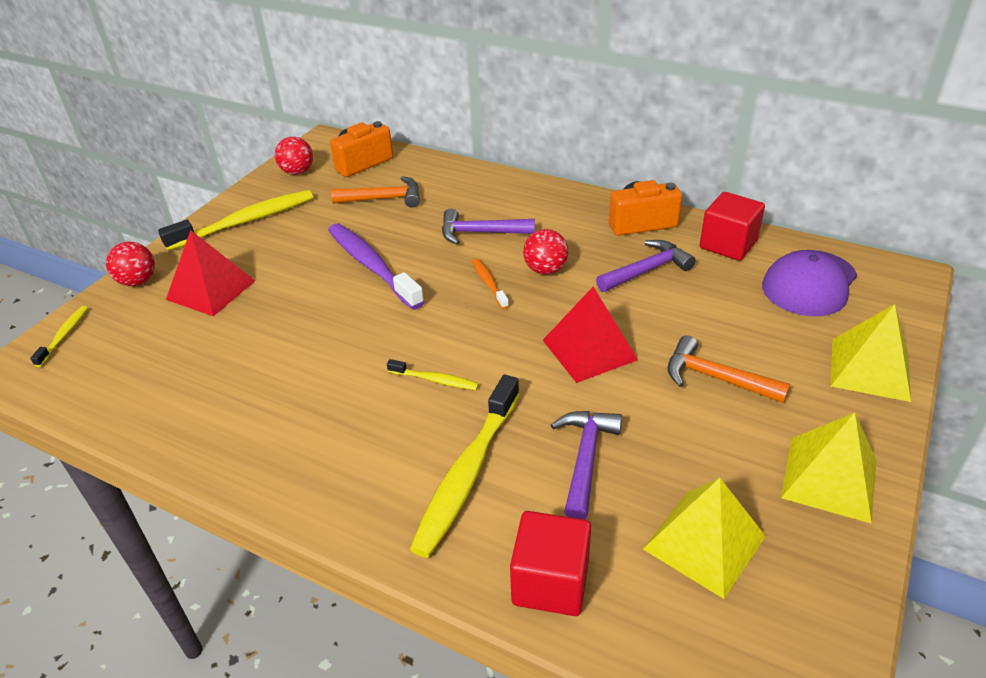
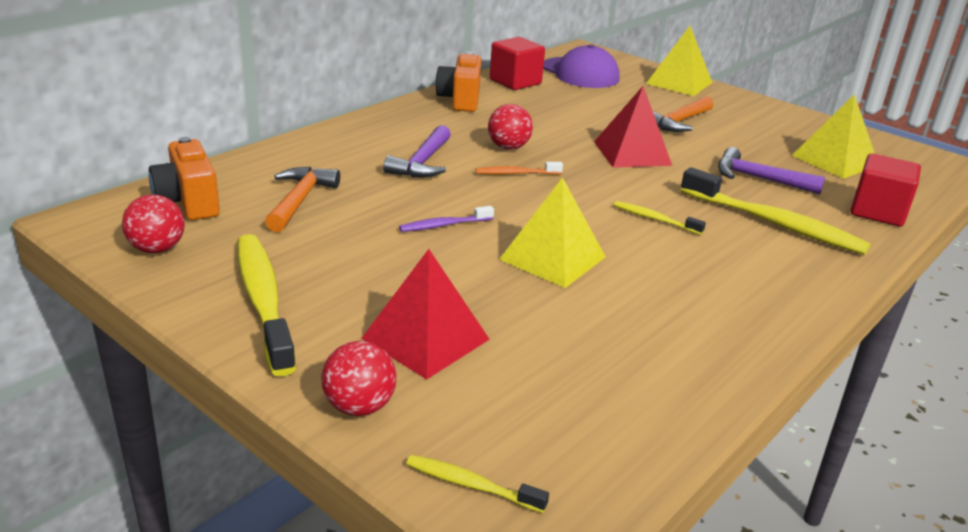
camera: 80 degrees left, 10 degrees down
(371, 265) = (444, 225): purple toothbrush -> purple toothbrush, size x0.48
(435, 380) = (654, 219): yellow toothbrush -> yellow toothbrush turned 90 degrees counterclockwise
(647, 270) = (533, 113): purple hammer -> none
(829, 478) = (778, 117): yellow pyramid -> yellow pyramid (552, 258)

